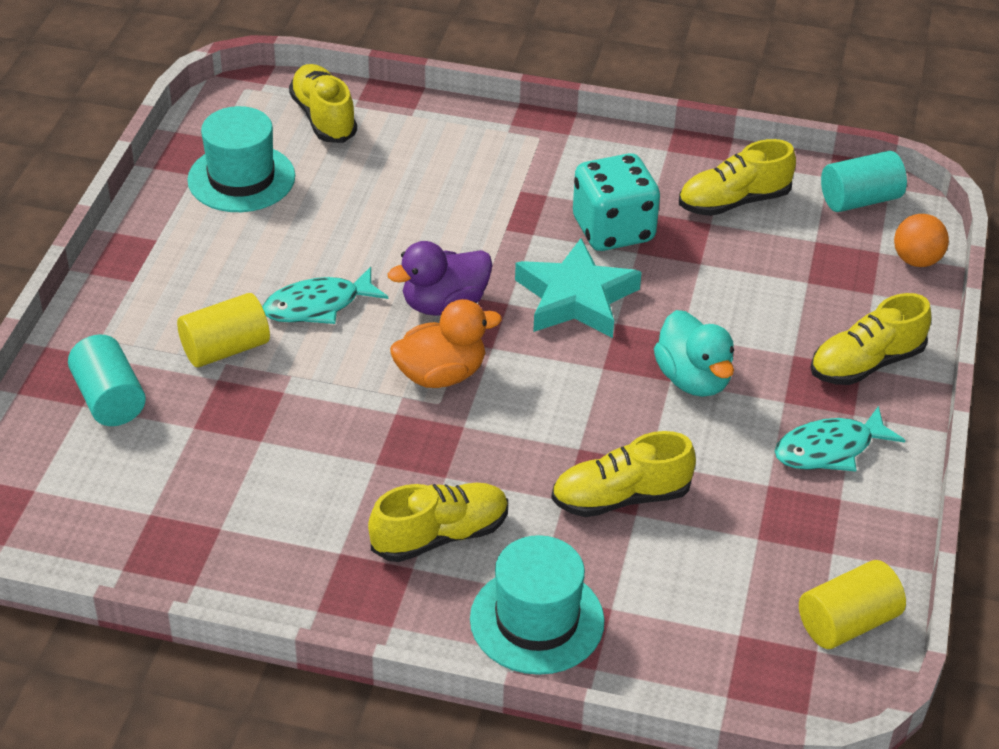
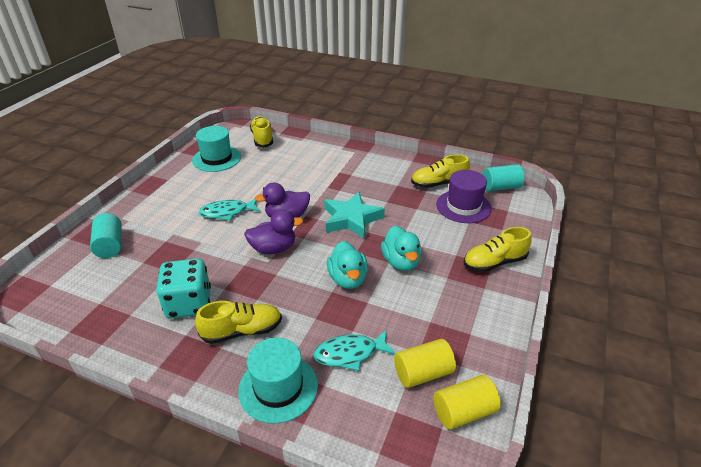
camera: 10 degrees right, 5 degrees down
(225, 349) = (175, 227): yellow cylinder -> yellow cylinder (423, 373)
(441, 375) = (273, 248): orange duck -> purple duck
(602, 422) = (348, 279): none -> turquoise duck
(613, 230) = (378, 191): turquoise dice -> turquoise dice (189, 304)
(621, 498) = (346, 320): yellow shoe -> none
(792, 250) = (463, 206): none -> purple hat
(829, 449) = (468, 305): turquoise fish -> turquoise fish (350, 354)
(916, 260) = (526, 216): orange ball -> none

